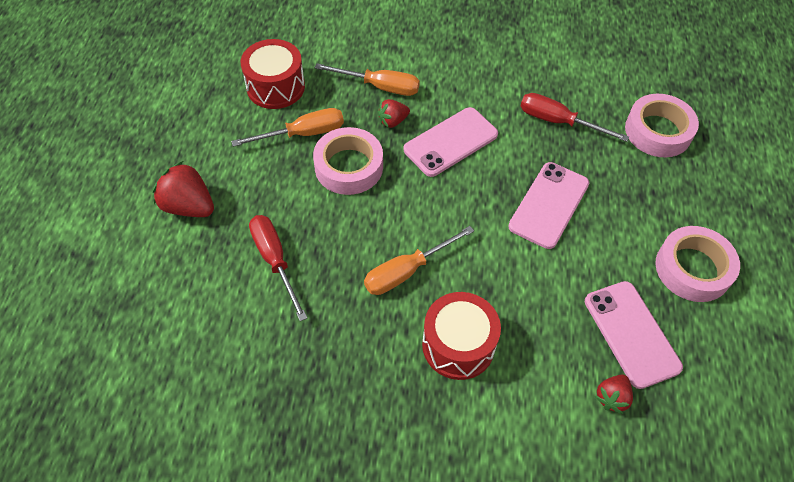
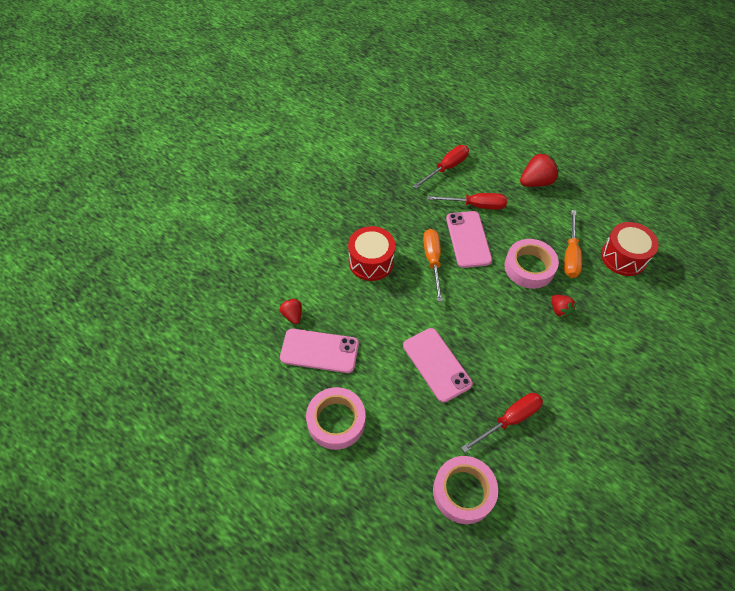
camera: 120 degrees right, 0 degrees up
(215, 329) = (446, 168): none -> red screwdriver
(380, 87) = (599, 318): orange screwdriver -> none
(392, 121) = (559, 310): red strawberry -> red strawberry turned 150 degrees clockwise
(450, 142) = (523, 335): pink phone -> pink phone (468, 239)

